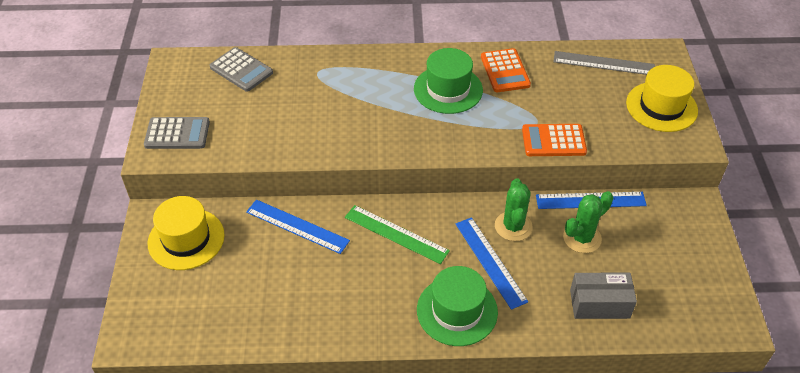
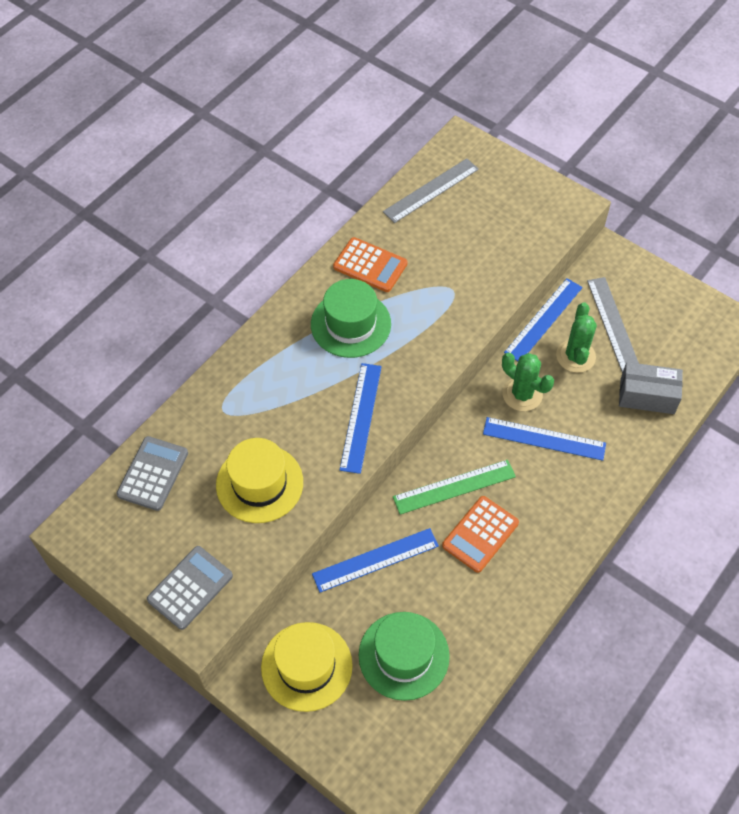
camera: 50 degrees left, 10 degrees up
(241, 70) = (153, 473): grey calculator -> grey calculator turned 60 degrees counterclockwise
(382, 137) = (361, 417): none -> blue ruler
(457, 311) = (572, 500): green hat -> green hat (404, 655)
(553, 141) = (485, 295): orange calculator -> orange calculator (480, 534)
(599, 304) = (647, 396): grey box -> grey box turned 60 degrees clockwise
(637, 244) = (613, 324): none -> grey ruler
(661, 107) = (517, 194): yellow hat -> yellow hat (259, 483)

